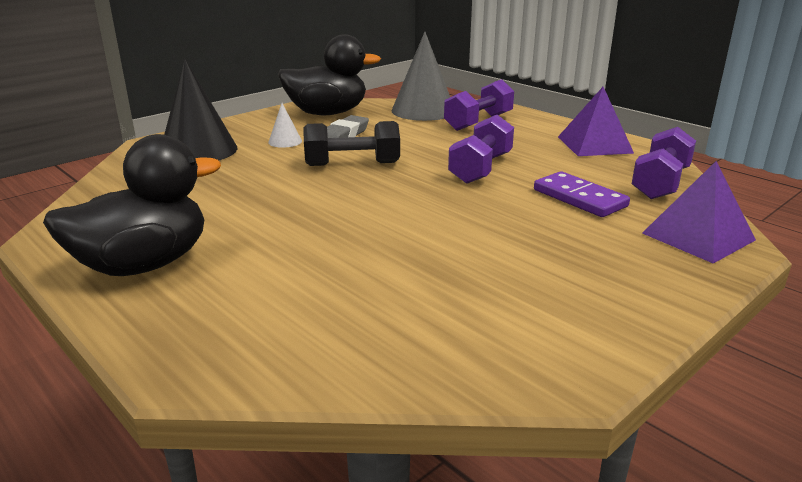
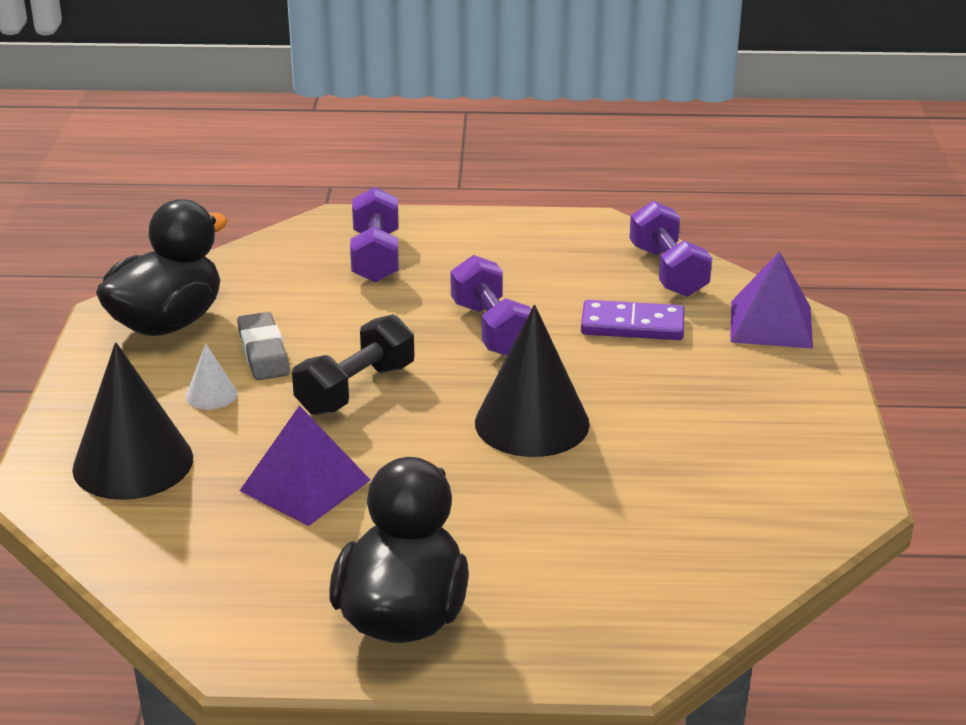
camera: 45 degrees left, 5 degrees up
(413, 215) = (532, 423): none -> black cone
(423, 110) = (278, 264): grey cone -> none
(594, 144) = (543, 241): purple pyramid -> purple pyramid (305, 485)

